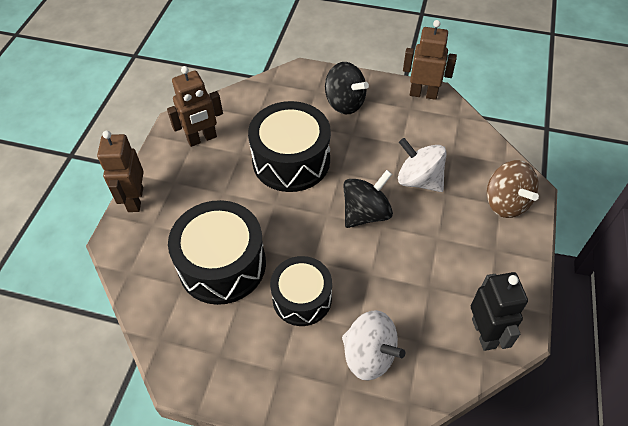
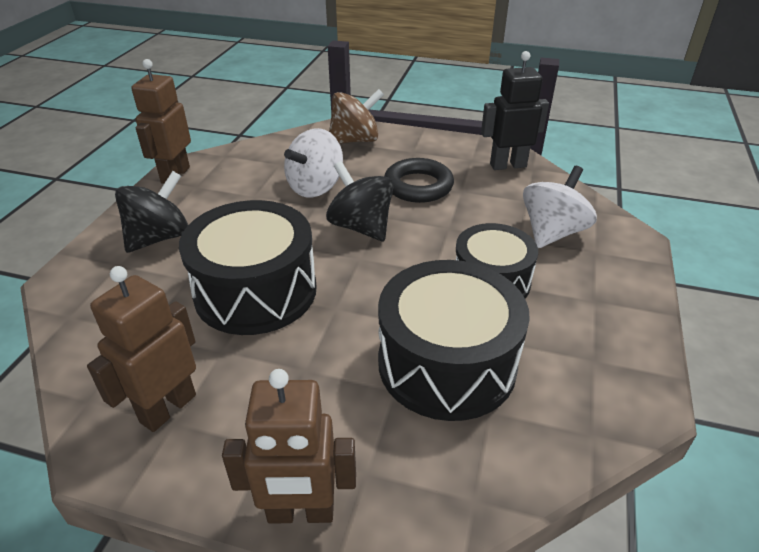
camera: 90 degrees left, 15 degrees down
(202, 139) = (167, 408): brown robot -> brown robot turned 120 degrees counterclockwise
(432, 253) = (418, 186): none -> black ring

